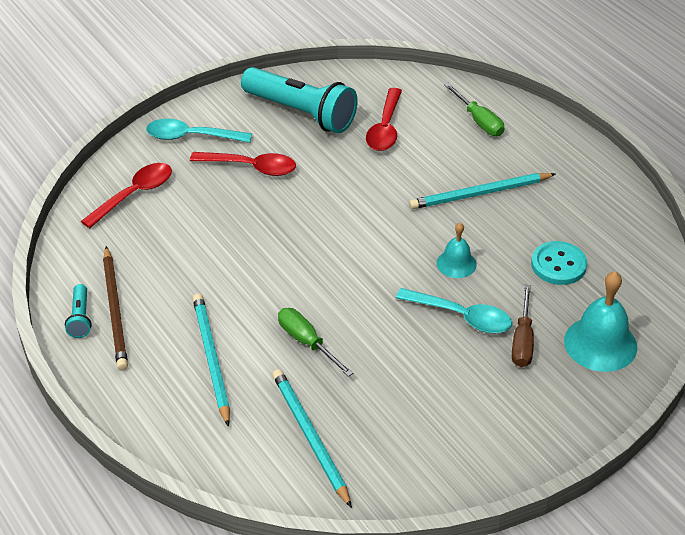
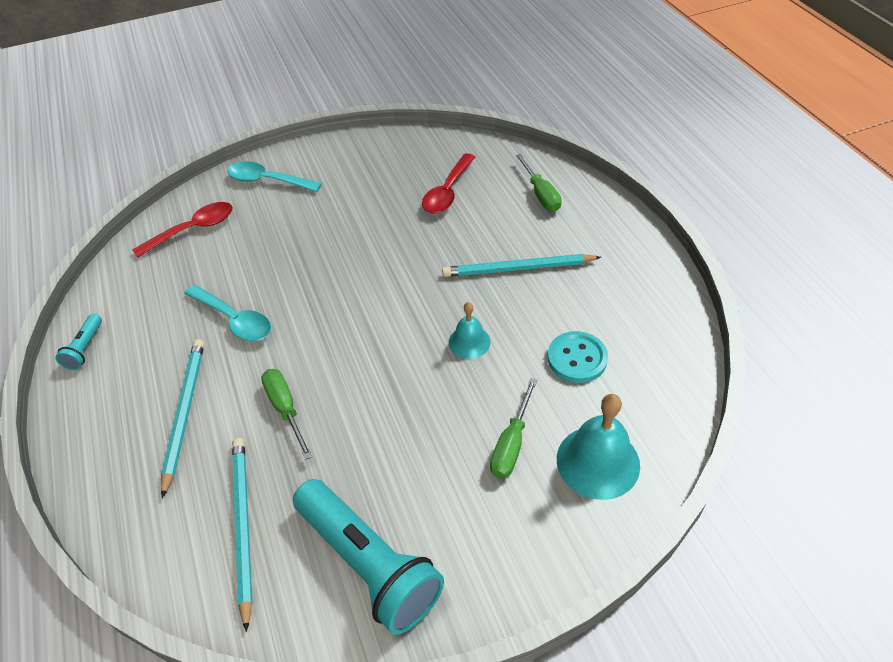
camera: 15 degrees right, 5 degrees up
(115, 311) = (120, 345): brown pencil -> none
(251, 167) = (308, 216): red spoon -> none
(301, 113) = (375, 169): turquoise flashlight -> turquoise flashlight (368, 564)
(462, 317) = (455, 404): turquoise spoon -> turquoise spoon (234, 320)
(522, 341) = (511, 444): brown screwdriver -> green screwdriver

